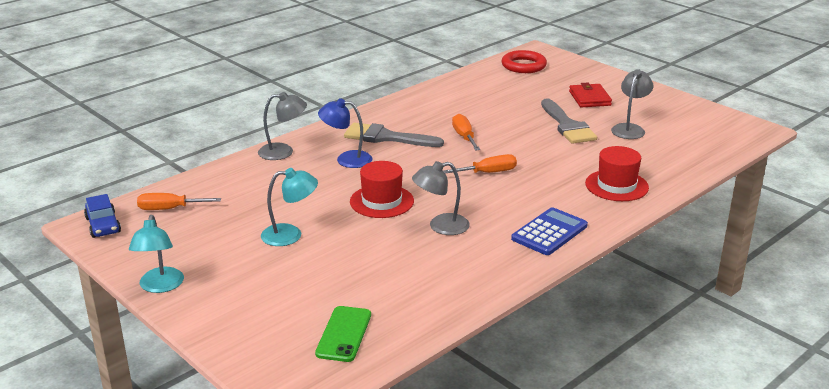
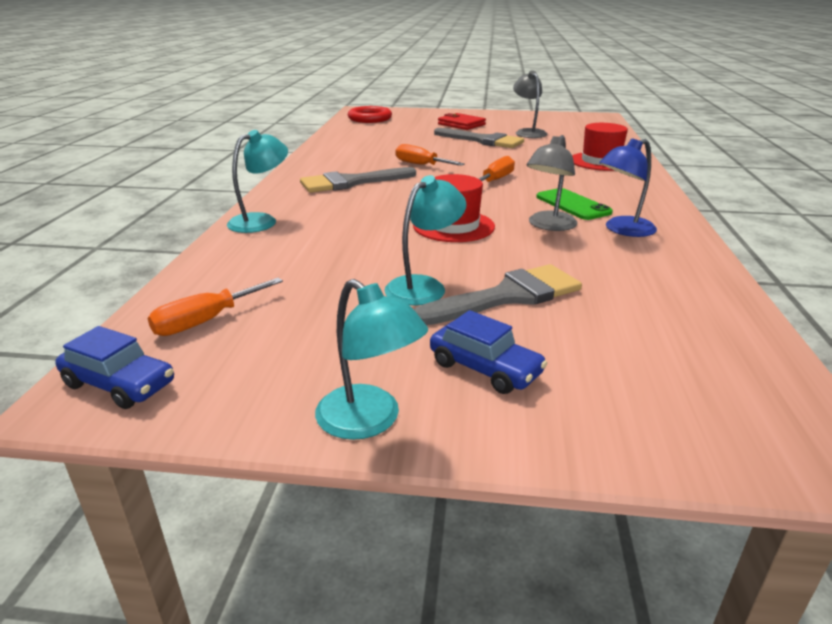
camera: 40 degrees left, 0 degrees up
(239, 289) = (485, 368): none -> blue car
(283, 152) = (261, 221): grey lamp -> turquoise lamp
(319, 261) = (507, 296): none -> grey brush
(344, 334) = (695, 353): green phone -> green phone (572, 205)
(346, 159) = (346, 207): blue lamp -> blue lamp (622, 230)
(549, 232) = (634, 201): blue calculator -> none

